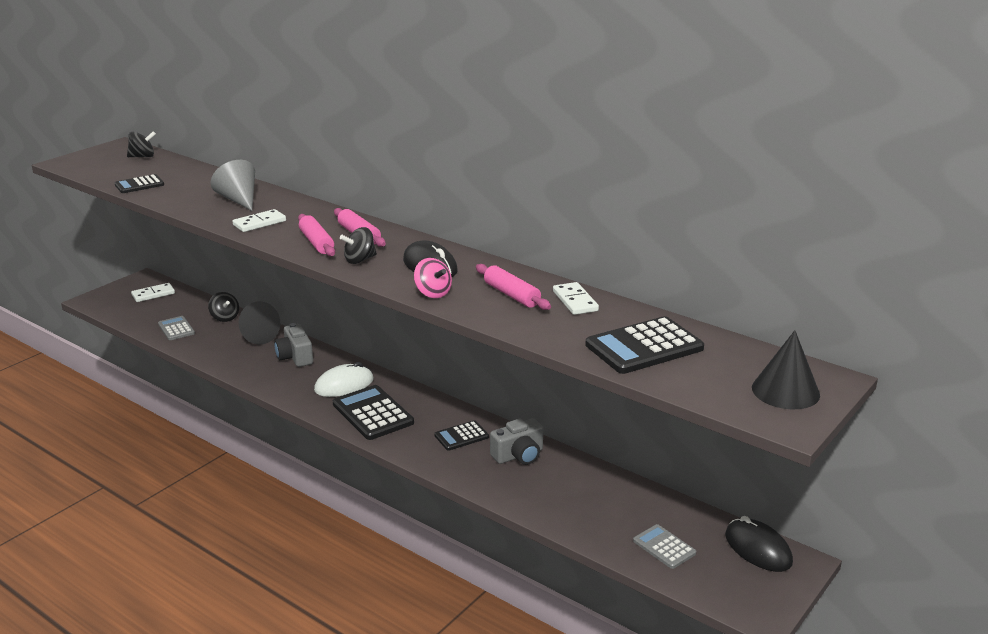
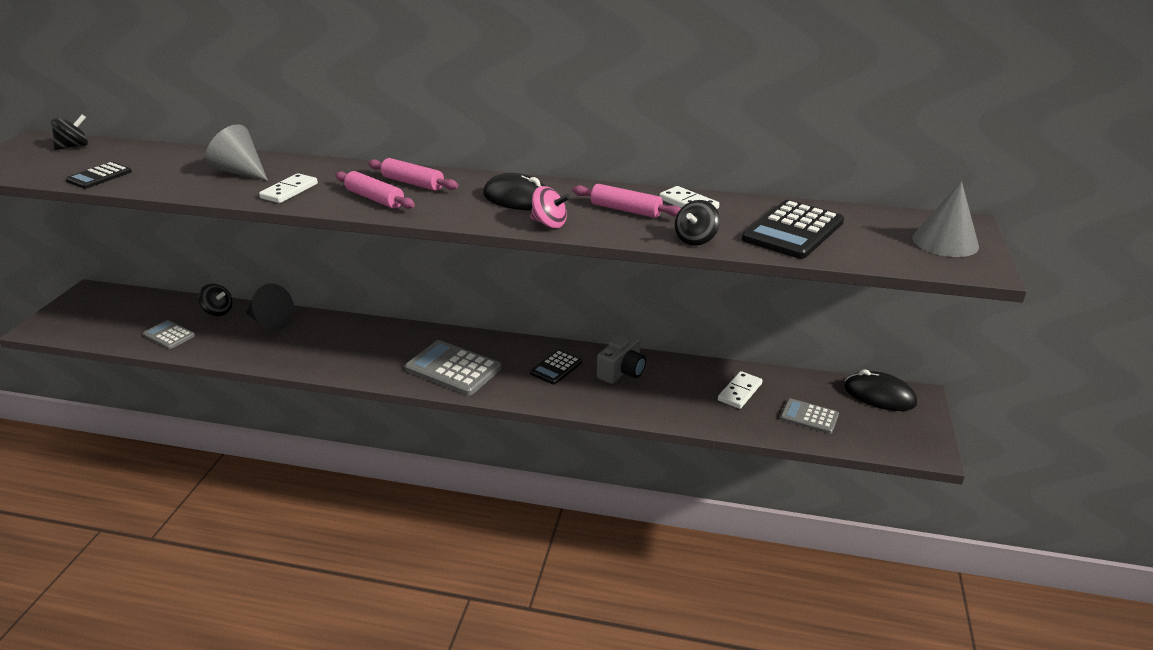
camera: 25 degrees left, 5 degrees up
(153, 294) = (113, 305): white domino -> white domino (739, 392)
(295, 357) = (328, 333): grey camera -> none
(344, 385) = (402, 348): white mouse -> none
(360, 260) = (440, 207): black spinning top -> black spinning top (695, 239)
(372, 413) = (453, 369): black calculator -> grey calculator
(785, 391) = (945, 242): black cone -> grey cone

